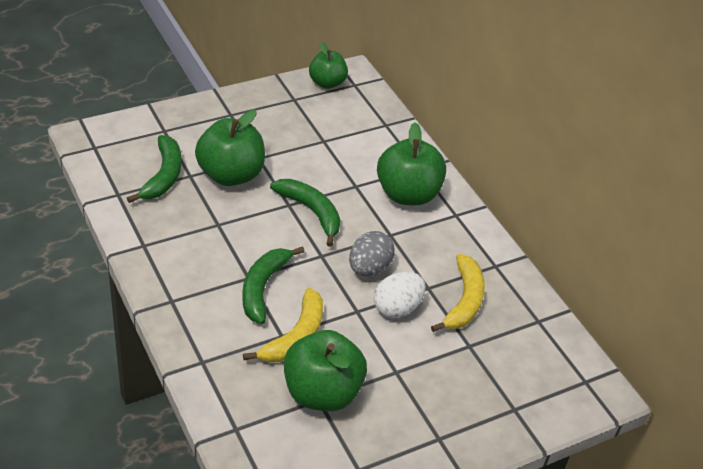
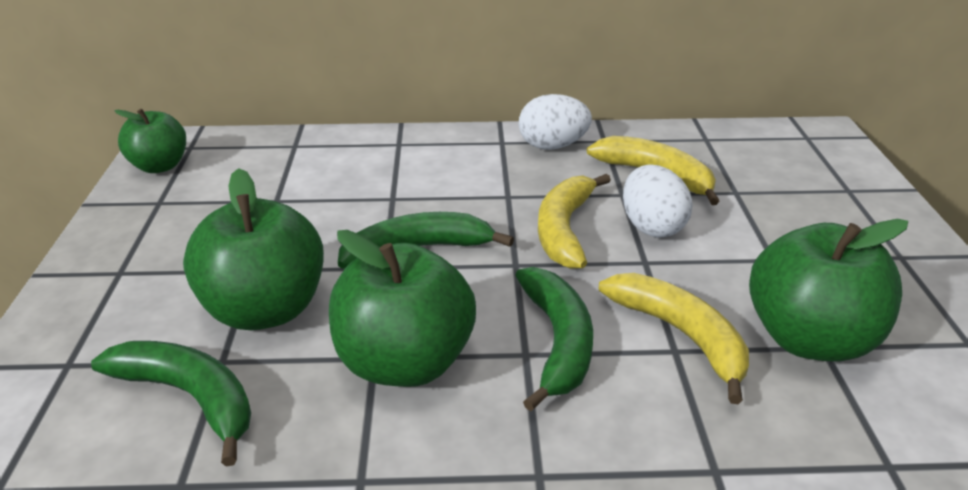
camera: 60 degrees left, 10 degrees down
(263, 288) = (558, 342): green banana -> green banana turned 135 degrees counterclockwise
(369, 268) = (564, 229): grey egg -> yellow banana
(407, 194) = (441, 164): green apple -> green apple (405, 363)
(468, 241) = (552, 146): none -> white egg

